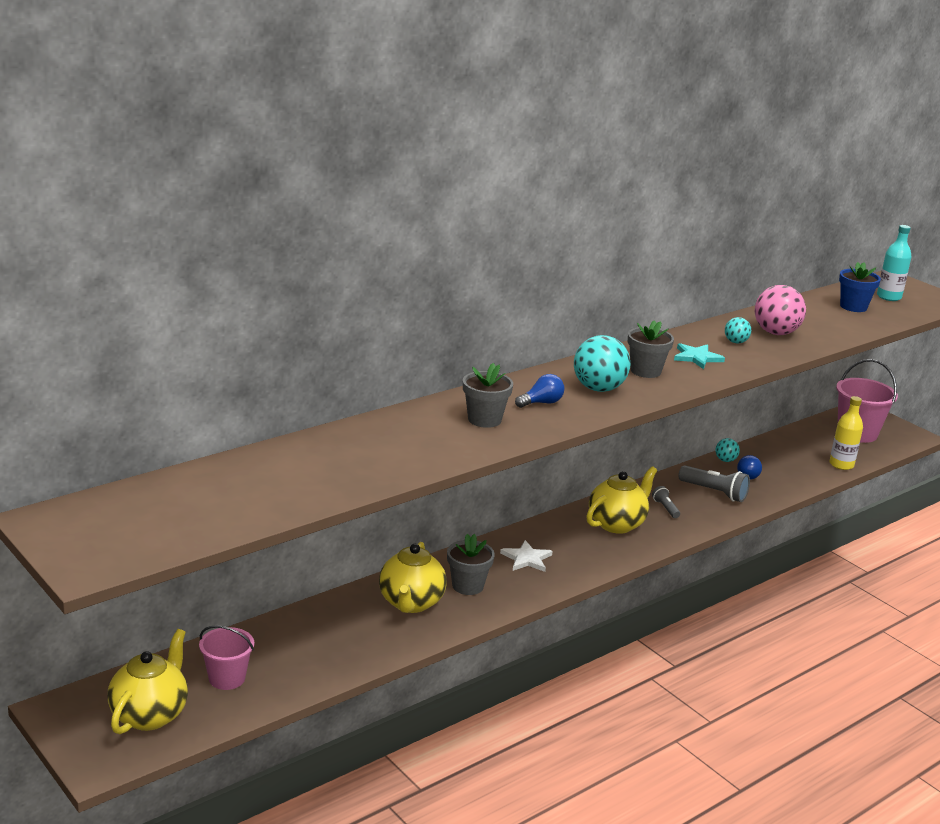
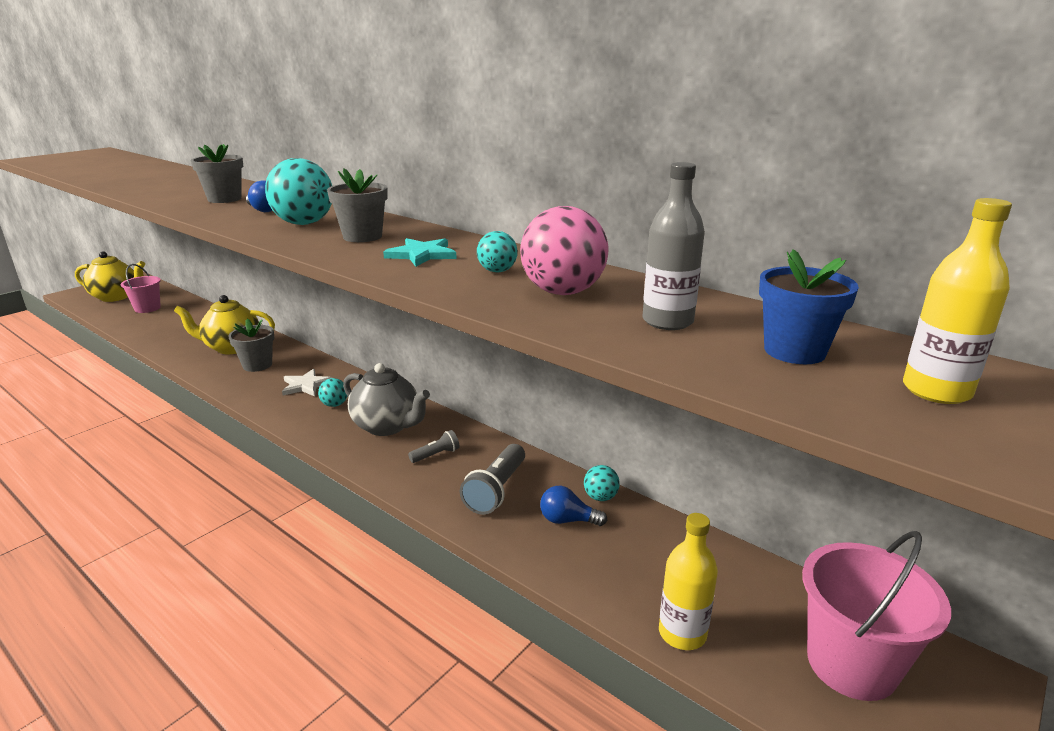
camera: 80 degrees right, 0 degrees up
(572, 545) = (334, 405): none -> turquoise ball
(617, 524) = (387, 426): yellow teapot -> grey teapot
(819, 320) = (667, 321): none -> grey bottle
(889, 297) = (936, 391): turquoise bottle -> yellow bottle

